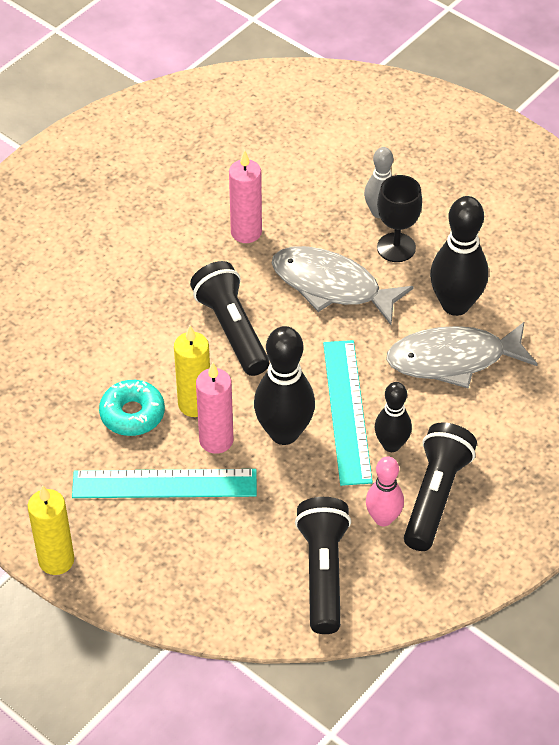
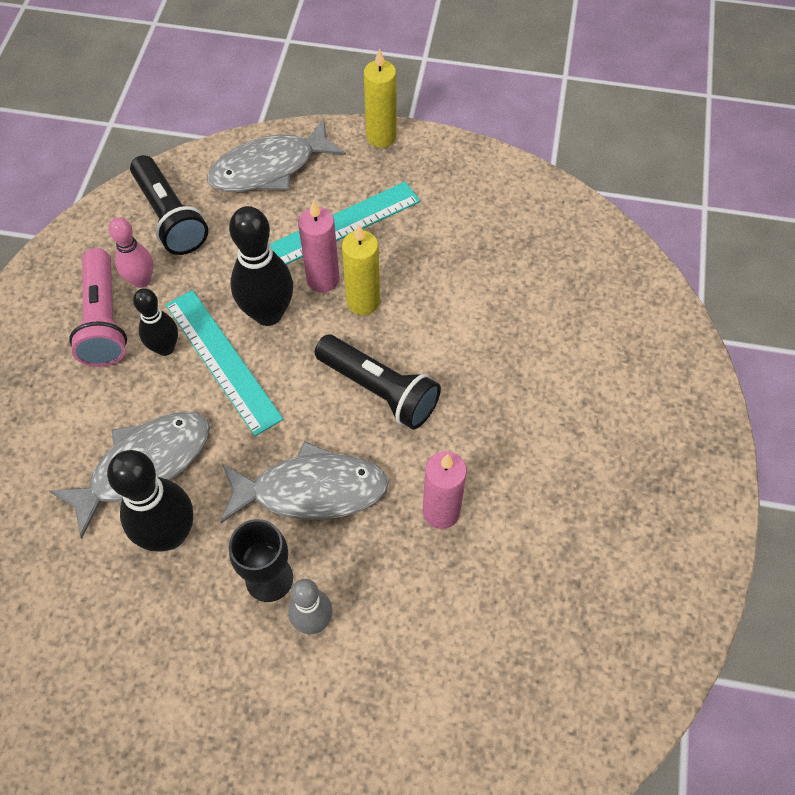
camera: 150 degrees right, 10 degrees up
(132, 414) = (410, 268): turquoise donut -> none
(192, 580) = (269, 168): none -> grey fish
(435, 496) = (104, 320): black flashlight -> pink flashlight

